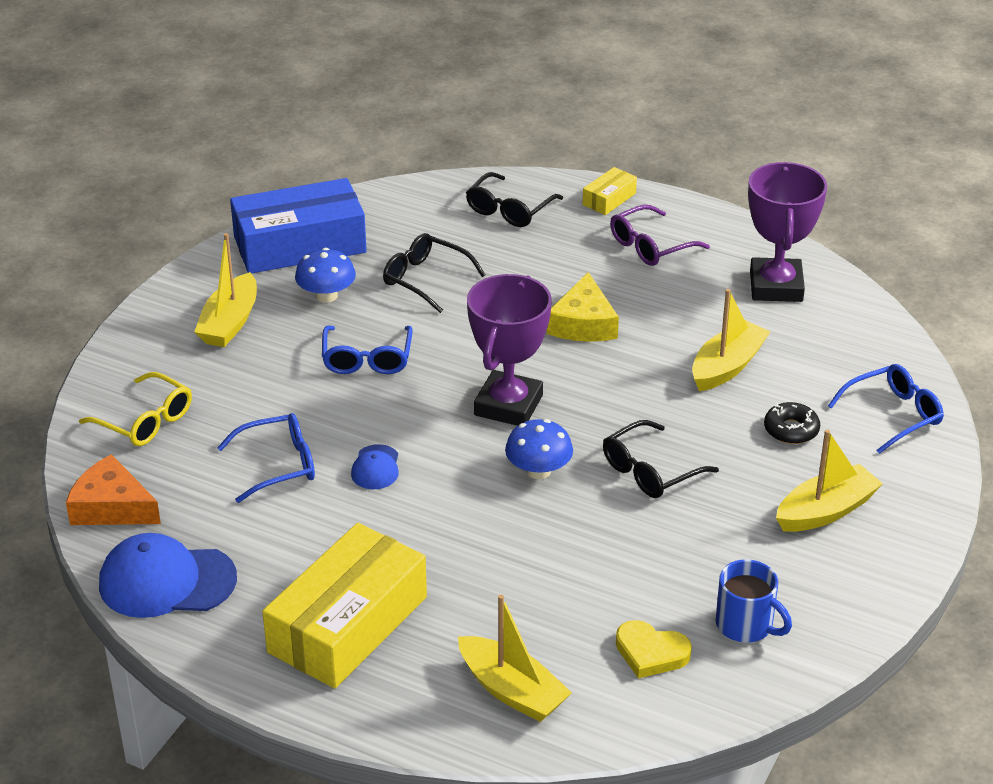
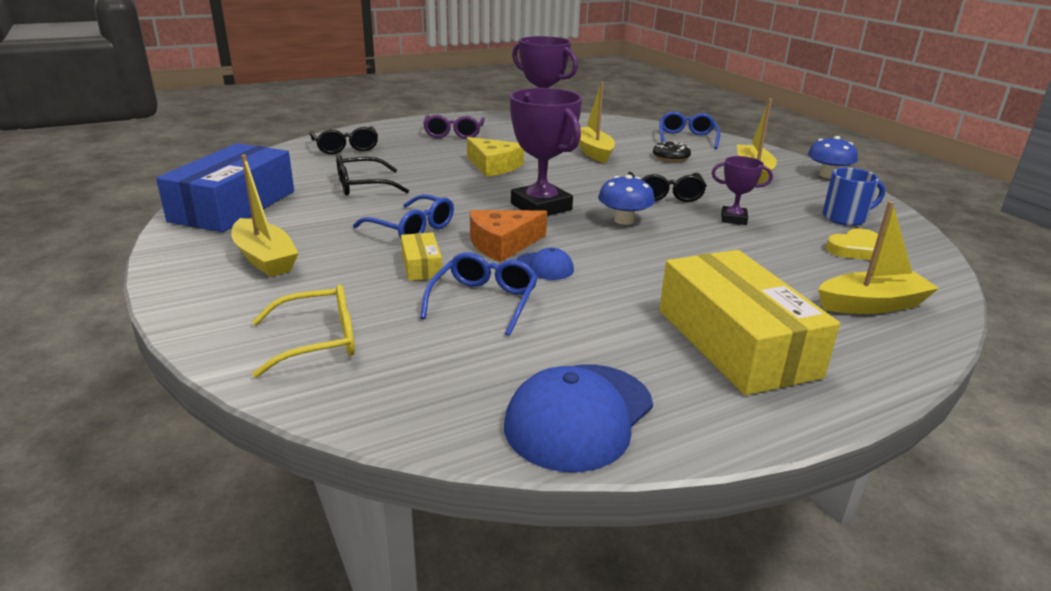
camera: 55 degrees left, 10 degrees down
(112, 507) = (416, 407): orange cheese -> orange cheese (502, 244)
(326, 295) = (311, 217): blue mushroom -> blue mushroom (827, 175)
(609, 199) = (392, 128): yellow box -> yellow box (421, 266)
(635, 542) = (733, 219): none -> purple trophy

